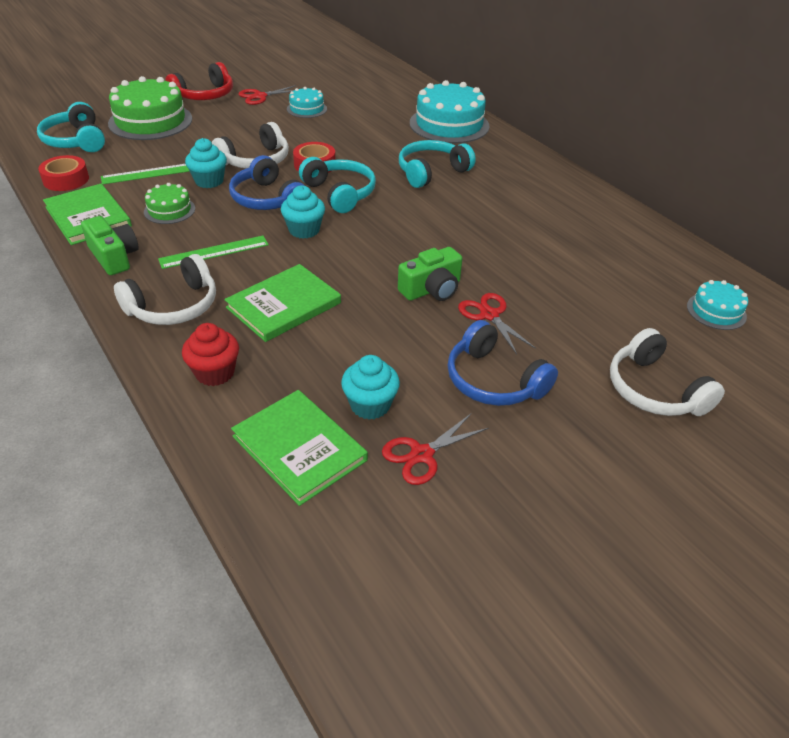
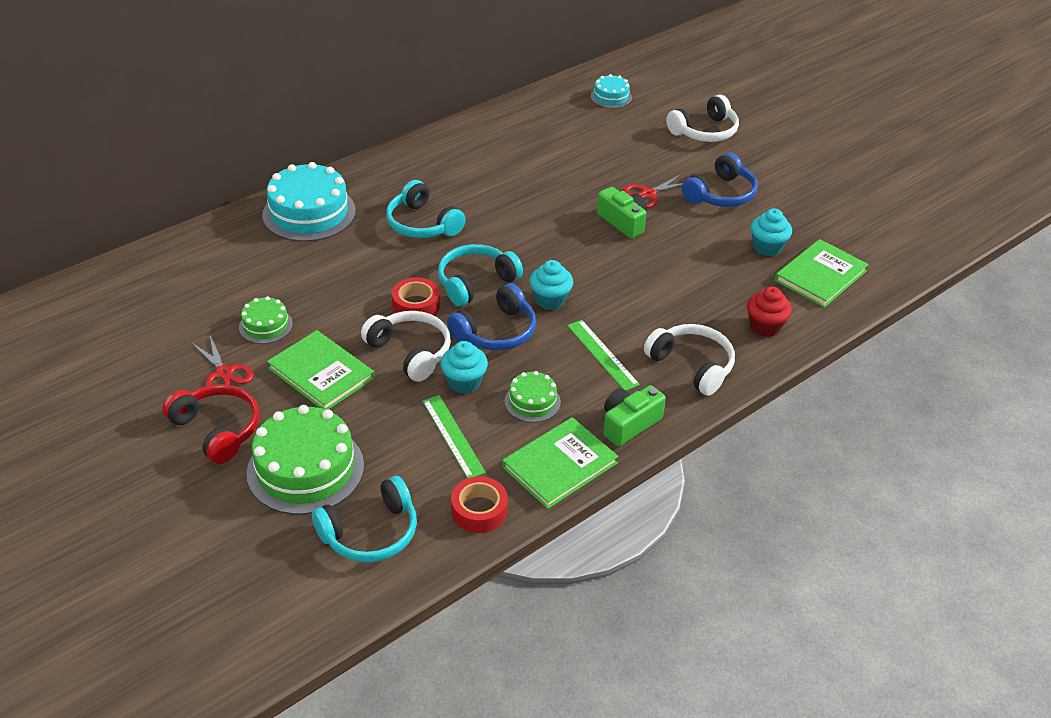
camera: 95 degrees left, 0 degrees up
(284, 305) = (670, 300): green book -> green book (321, 373)
(307, 109) = (265, 325): turquoise cake -> green cake
(421, 454) = (802, 224): red scissors -> none

